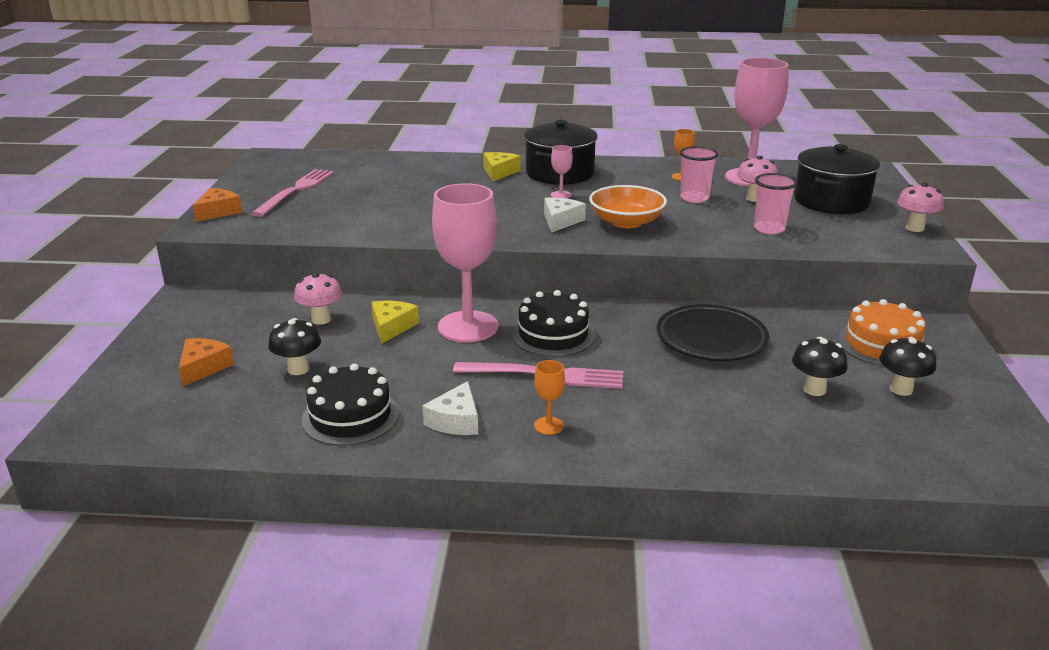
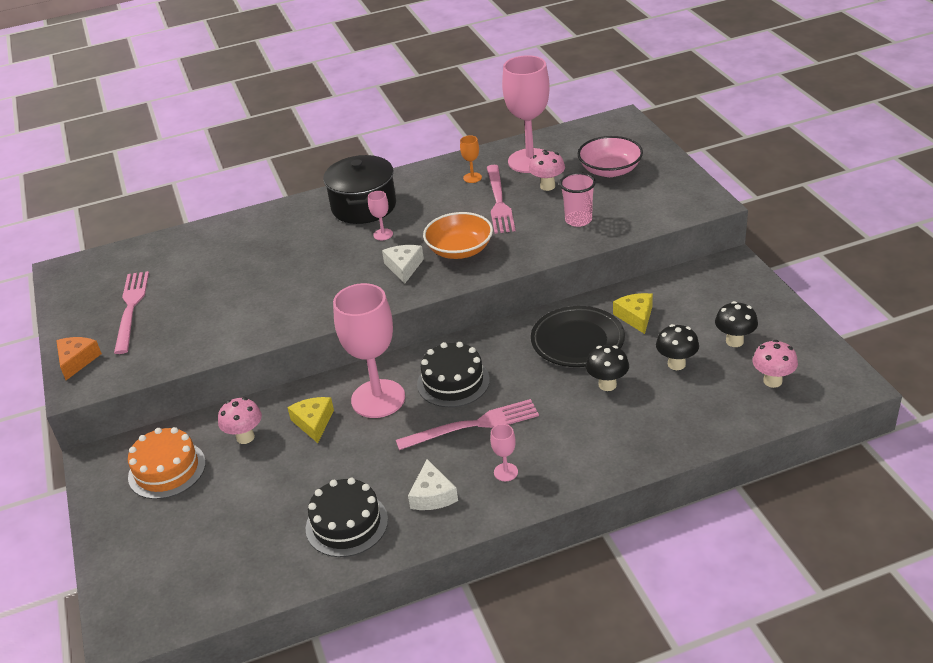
camera: 20 degrees left, 10 degrees up
(203, 367) = (182, 525): orange cheese -> none
(298, 369) = (267, 495): black mushroom -> black mushroom (607, 385)
(499, 172) = (308, 222): yellow cheese -> yellow cheese (636, 317)
(548, 426) = (506, 472): orange goblet -> pink goblet
(694, 198) = (498, 201): pink cup -> pink fork
(831, 201) = (610, 170): black pot -> pink bowl
(882, 345) = (703, 302): orange cake -> orange cake (167, 470)
(914, 228) = (687, 182): pink mushroom -> pink mushroom (772, 381)

